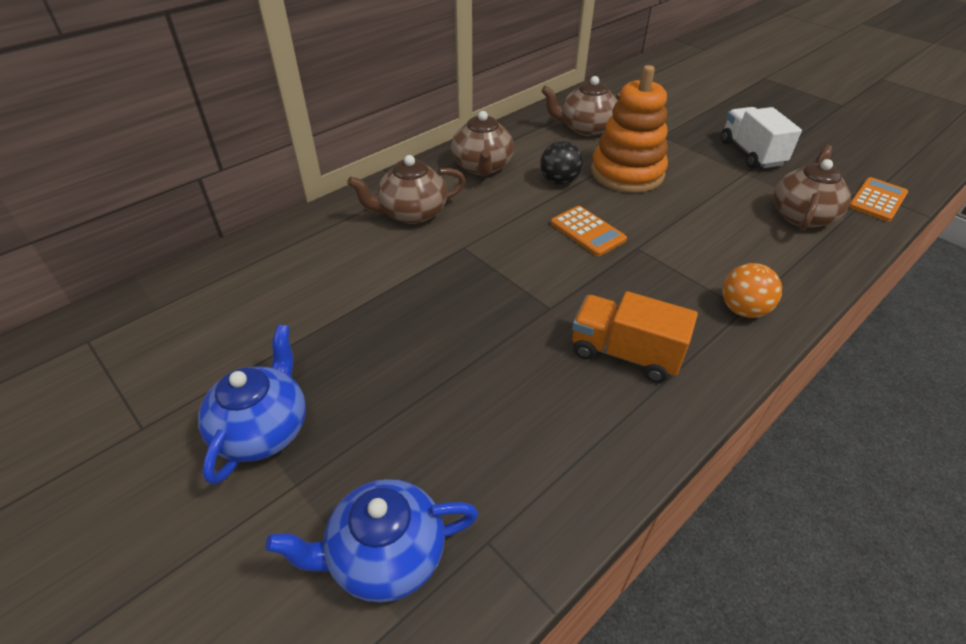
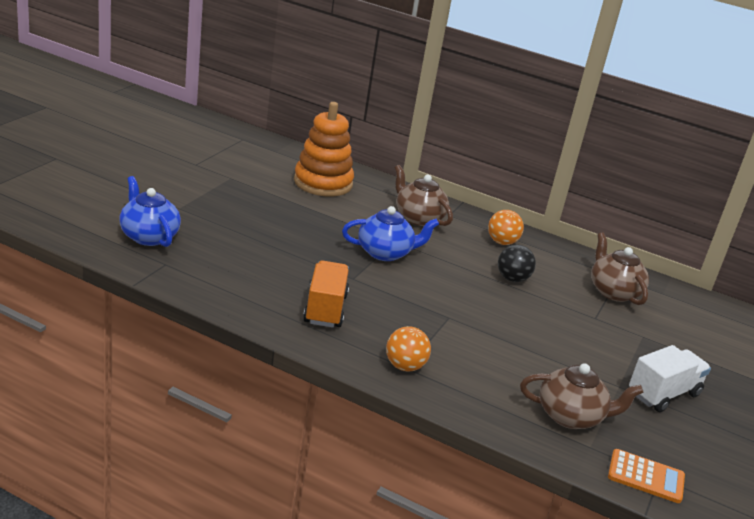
camera: 65 degrees right, 15 degrees down
(263, 429) = (208, 194): blue teapot -> blue teapot (385, 253)
(482, 167) = (502, 242): brown teapot -> orange ball
(587, 231) = (452, 293): orange calculator -> none
(627, 173) = (556, 314): orange stacking toy -> orange stacking toy (323, 183)

